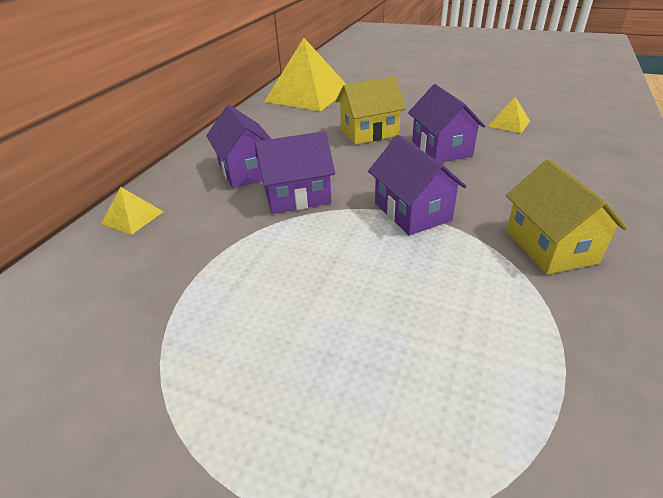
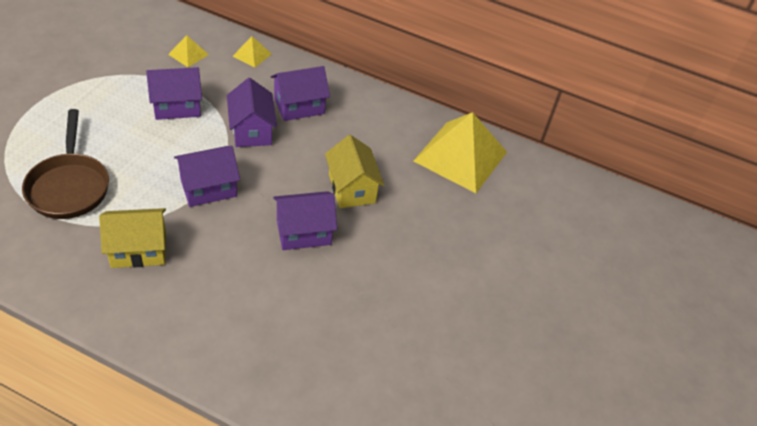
camera: 85 degrees right, 10 degrees up
(254, 267) = (177, 106): none -> purple house
(486, 353) = (69, 186): none -> brown pan
(509, 123) = (346, 305): yellow pyramid -> yellow pyramid (188, 54)

